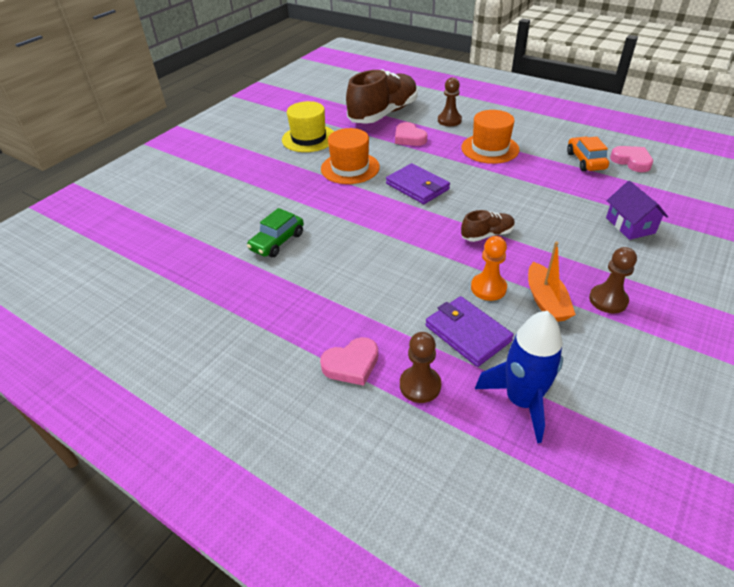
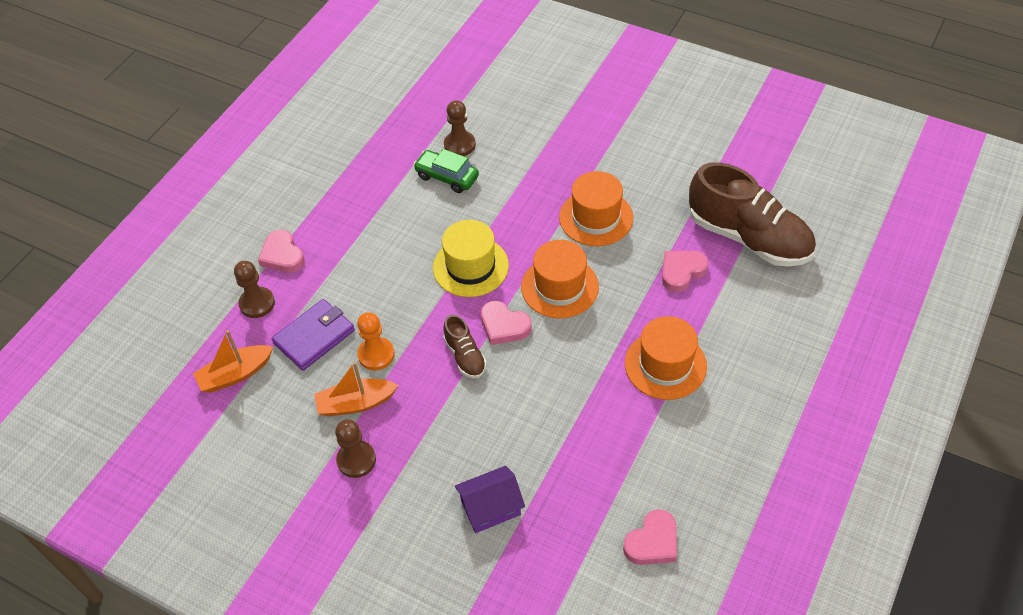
camera: 85 degrees right, 10 degrees up
(309, 138) = (663, 167): yellow hat -> yellow hat (470, 266)
(417, 187) = (559, 287): purple wallet -> orange hat
(449, 120) = (743, 316): brown pawn -> brown pawn (459, 145)
(455, 214) = (504, 326): none -> pink heart
(521, 401) = (235, 374): blue rocket -> orange boat
(585, 161) = (646, 480): orange car -> none

